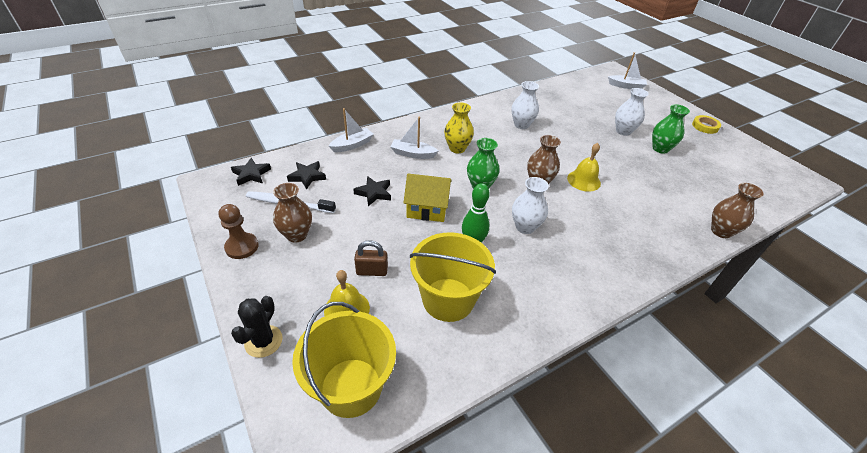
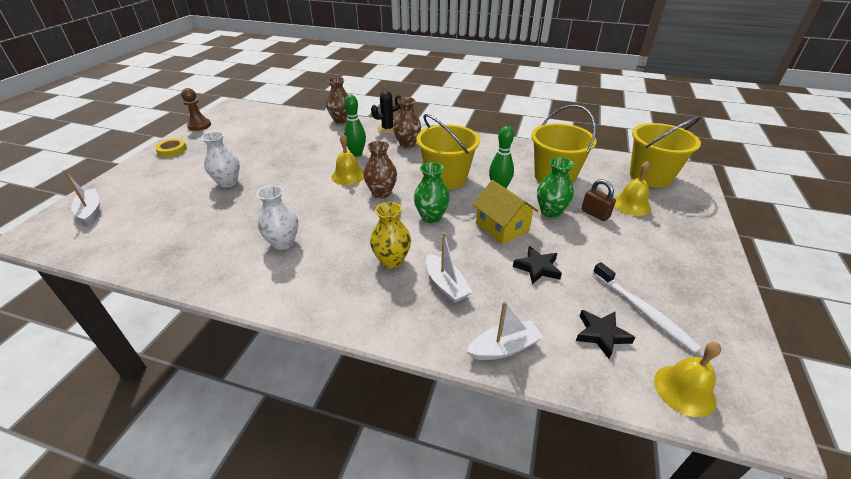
camera: 130 degrees left, 5 degrees down
(242, 247) = (714, 292): brown pawn -> brown pawn (199, 125)
(251, 174) = (684, 390): black star -> yellow bell
(263, 341) = (704, 218): black cactus -> black cactus (387, 129)
(297, 235) = (648, 273): brown vase -> brown vase (407, 144)
(352, 145) = (504, 348): white boat -> white boat turned 150 degrees clockwise
(525, 227) = (446, 178): white vase -> yellow bucket
(623, 203) = (356, 154): none -> green bowling pin
(660, 149) = (245, 159): green vase -> green vase (550, 212)

